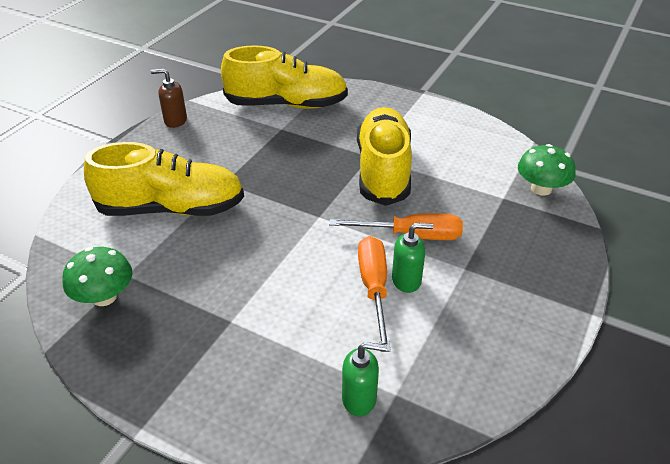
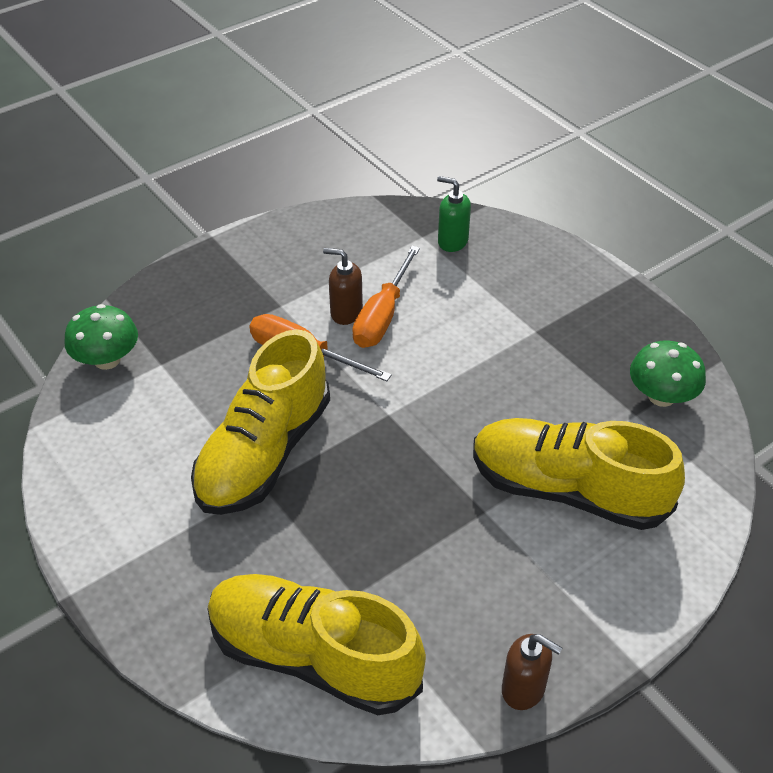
camera: 155 degrees left, 5 degrees up
(407, 280) = (346, 312): green soap dispenser -> brown soap dispenser

